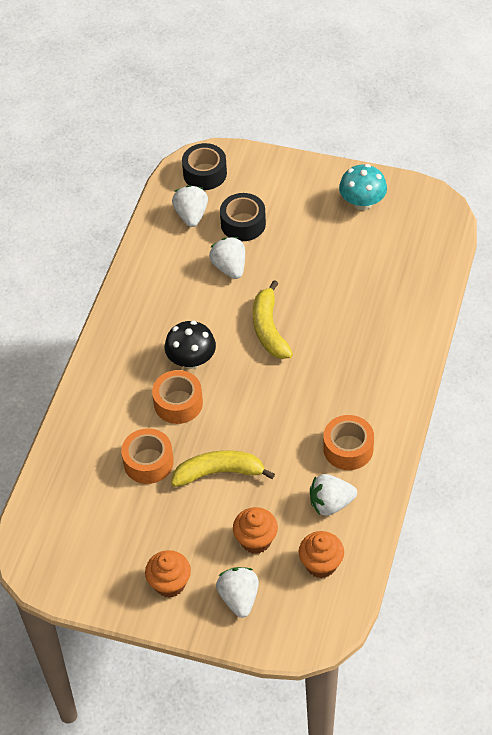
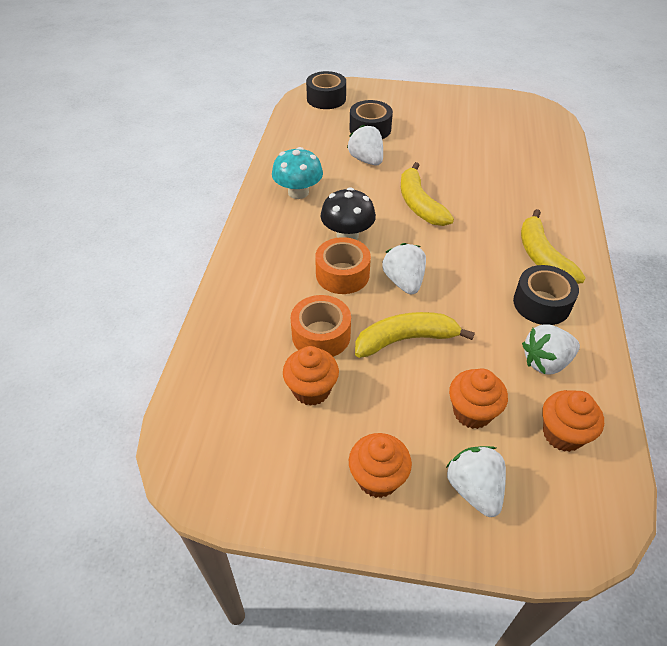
camera: 10 degrees left, 5 degrees down
(132, 510) = (311, 390): none -> orange cupcake
(191, 215) = (320, 126): white strawberry -> white strawberry (404, 281)
(348, 449) = (541, 303): orange tape -> black tape
(362, 202) = (472, 110): turquoise mushroom -> turquoise mushroom (298, 192)
(367, 400) = (542, 257): none -> yellow banana

